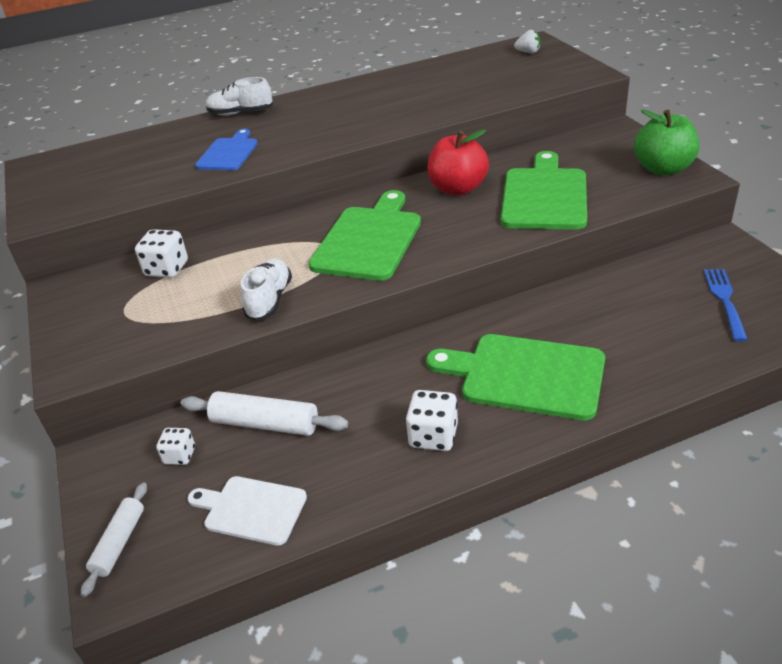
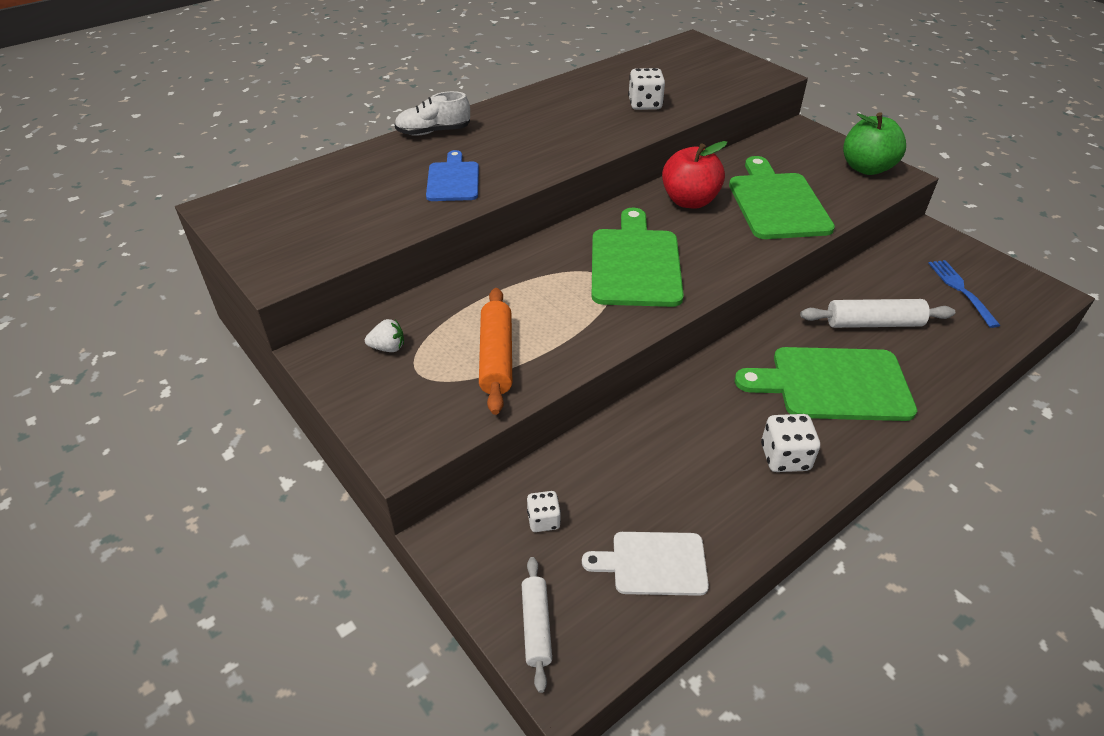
camera: 20 degrees left, 5 degrees up
(167, 269) = (435, 317): white dice -> white dice (645, 104)
(195, 307) = (496, 357): none -> orange rolling pin
(265, 424) = (613, 471): white rolling pin -> white rolling pin (873, 323)
(269, 300) = (573, 340): white shoe -> none
(528, 52) = (695, 53): white strawberry -> white strawberry (388, 348)

